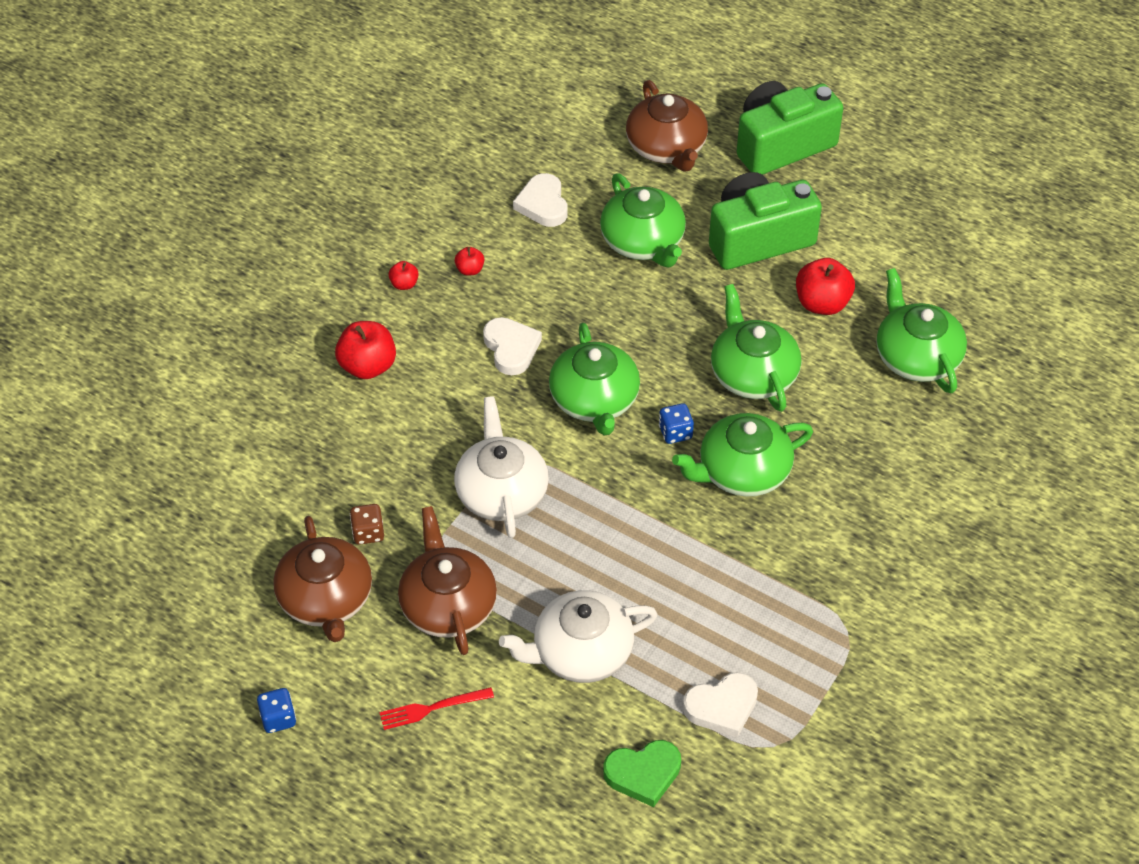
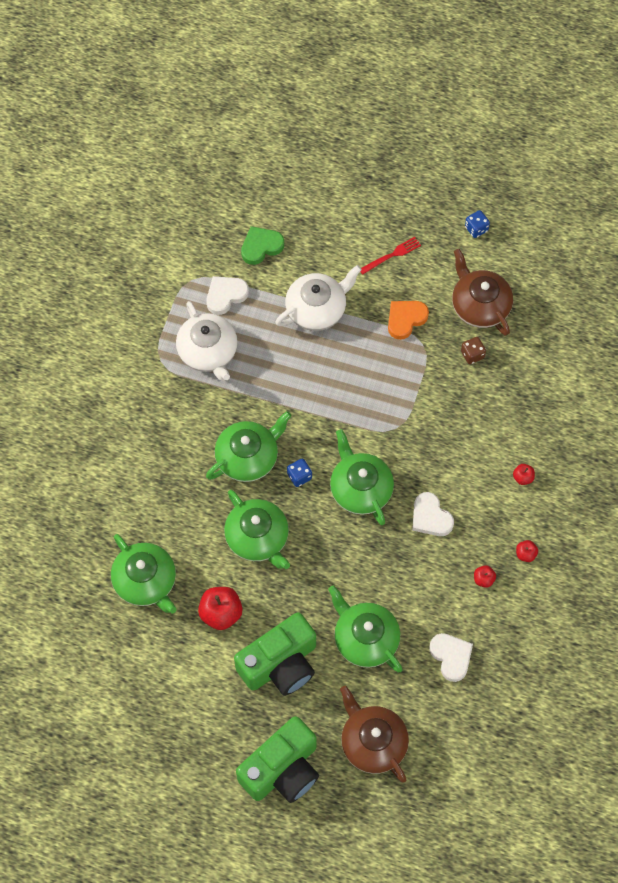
camera: 165 degrees right, 15 degrees up
(368, 366) = (523, 477): red apple -> red apple, size x0.51
(448, 605) = (405, 319): brown teapot -> orange heart
(501, 492) = (399, 403): white teapot -> white teapot (208, 352)

